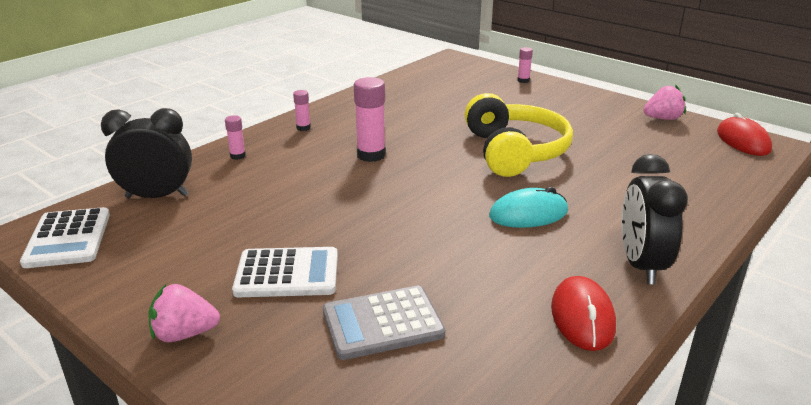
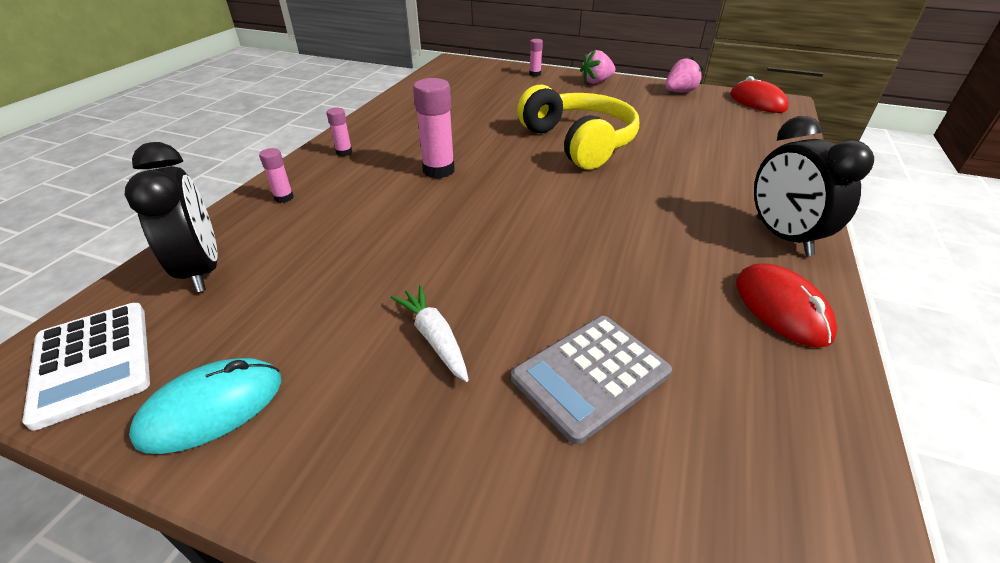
camera: 20 degrees left, 10 degrees up
(157, 196) = (202, 270): black clock -> black clock turned 90 degrees clockwise
(184, 334) = (346, 471): pink strawberry -> pink strawberry (596, 82)
(287, 273) = (434, 338): white calculator -> white carrot
(528, 214) = (641, 204): turquoise mouse -> turquoise mouse (212, 408)

